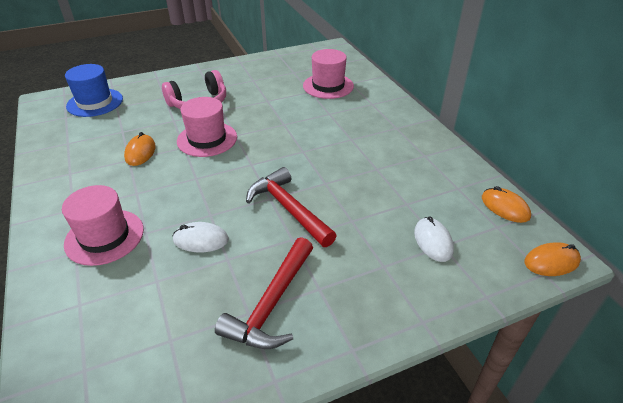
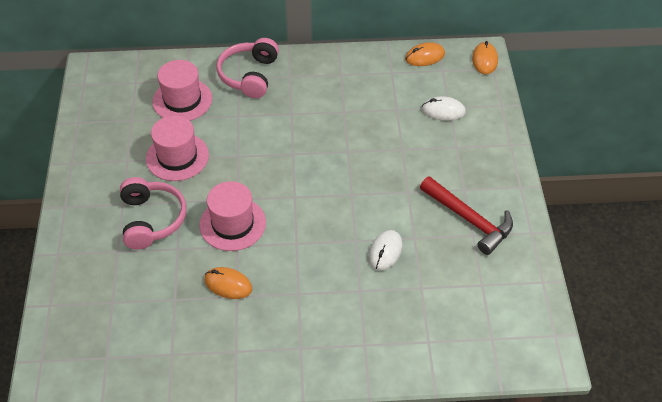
camera: 70 degrees left, 10 degrees up
(95, 102) = (87, 325): blue hat -> none
(104, 236) = (353, 321): pink hat -> pink hat (177, 157)
(288, 209) = (371, 185): red hammer -> none
(379, 108) = (249, 75): none -> pink headphones

